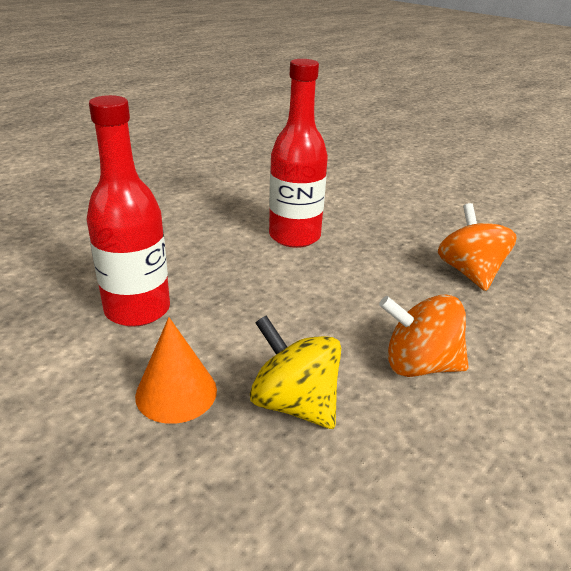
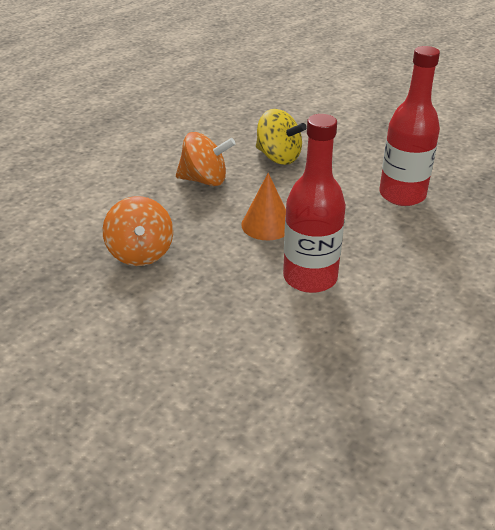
camera: 175 degrees right, 5 degrees up
(176, 392) = (344, 156): orange cone -> orange cone (267, 224)

